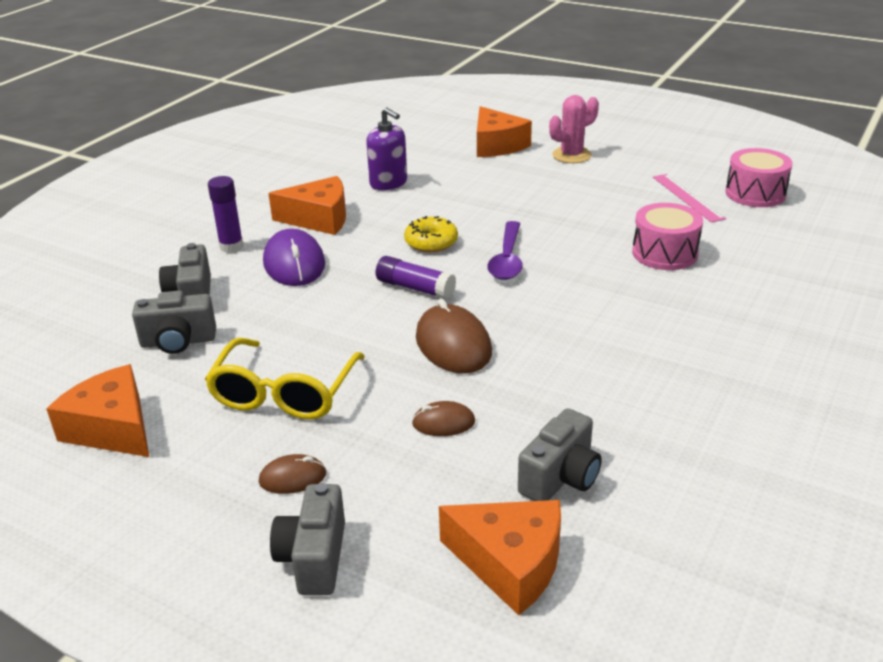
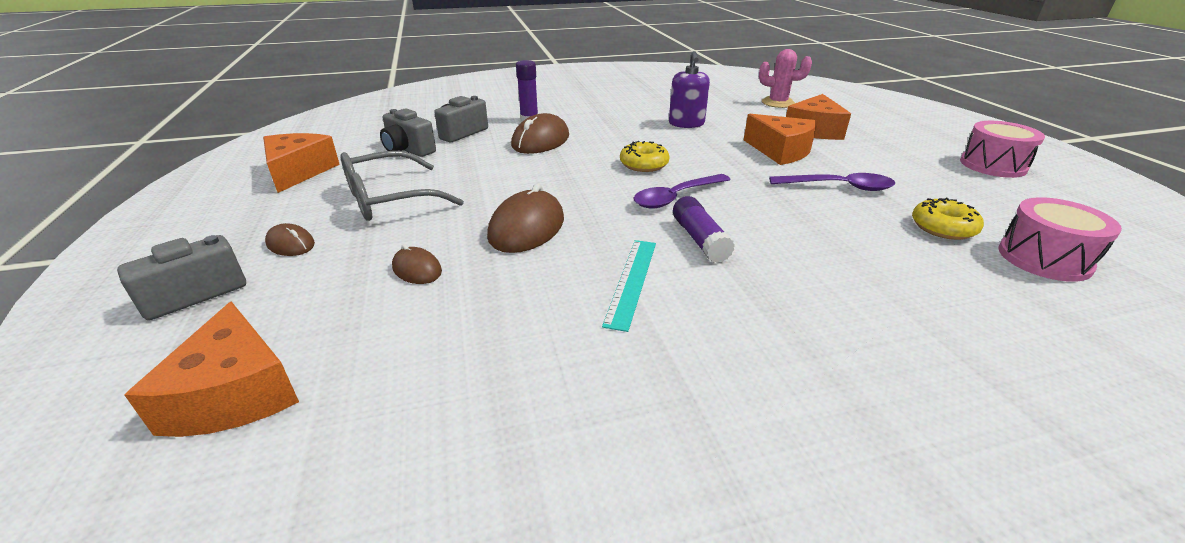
camera: 45 degrees right, 0 degrees up
(284, 393) = (388, 199): yellow glasses -> grey glasses
(294, 264) = (540, 141): purple mouse -> brown mouse
(319, 219) = (603, 125): orange cheese -> orange cheese (780, 151)
(415, 288) = (577, 184): purple glue stick -> purple glue stick (699, 239)
(561, 478) = (392, 363): grey camera -> none
(571, 155) = (871, 157): pink cactus -> pink cactus (778, 103)
(591, 194) = (838, 187): none -> purple spoon
(592, 337) = (631, 281): none -> turquoise ruler
(664, 253) = (829, 257): pink drum -> pink drum (992, 165)
(687, 197) = (943, 228): pink ruler -> yellow donut

